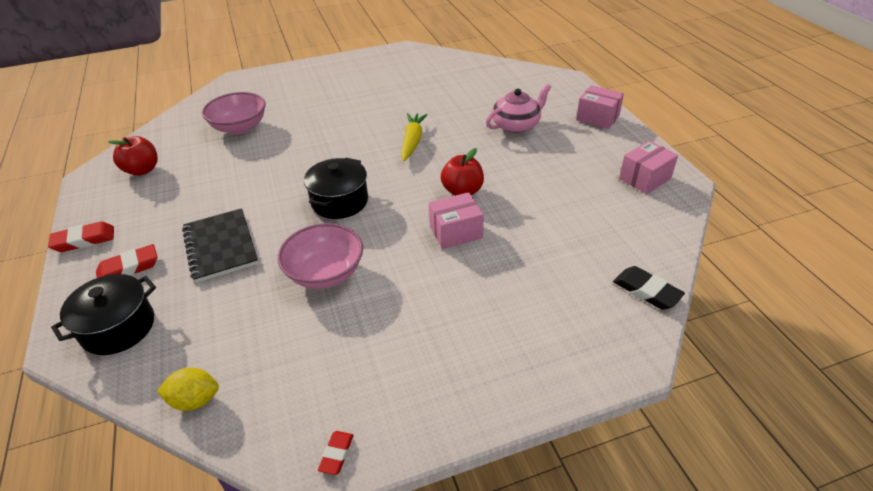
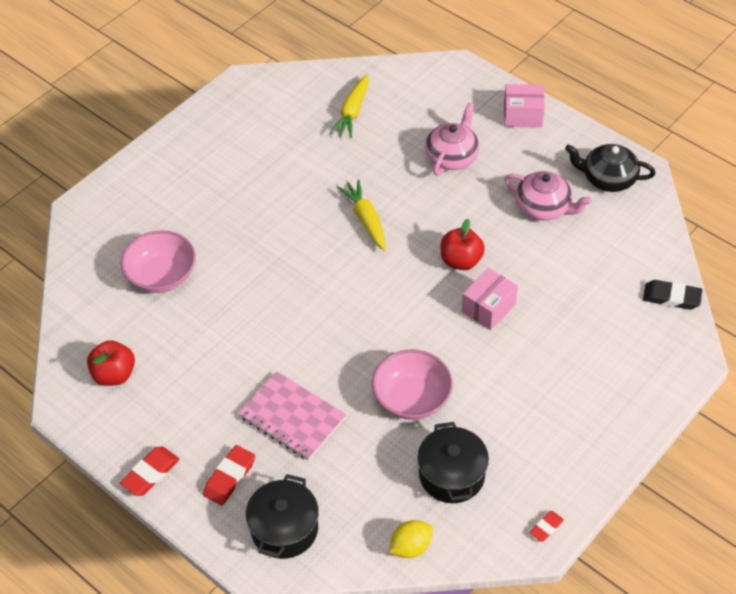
camera: 30 degrees left, 10 degrees up
(220, 246) = (292, 417): black notebook -> pink notebook
(336, 454) = (546, 527): red eraser -> red eraser turned 60 degrees clockwise
(339, 201) = (357, 321): black pot -> black pot (451, 475)
(464, 81) = (352, 112): none -> yellow carrot
(568, 179) = (544, 207): none -> pink teapot
(644, 178) = (608, 178): pink box -> black teapot

